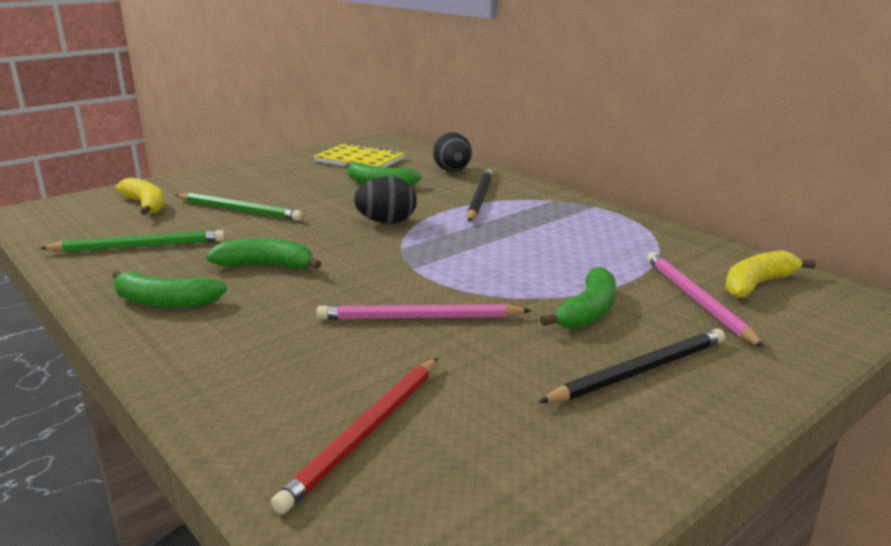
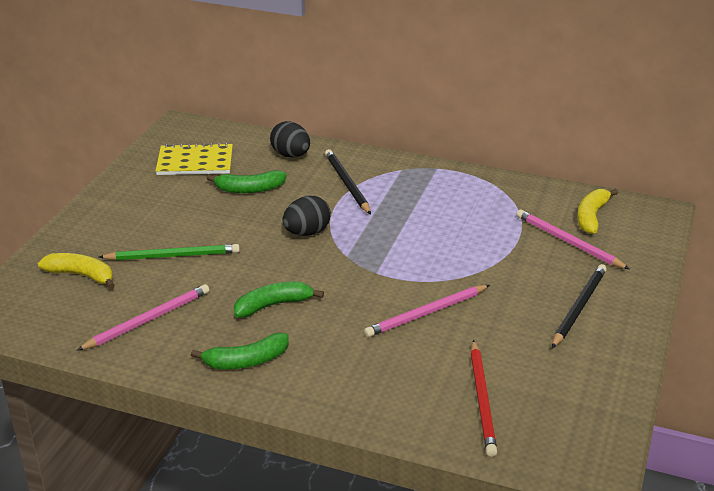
camera: 30 degrees left, 10 degrees up
(138, 246) = (147, 320): green pencil -> pink pencil
(588, 311) = (517, 272): green banana -> none

